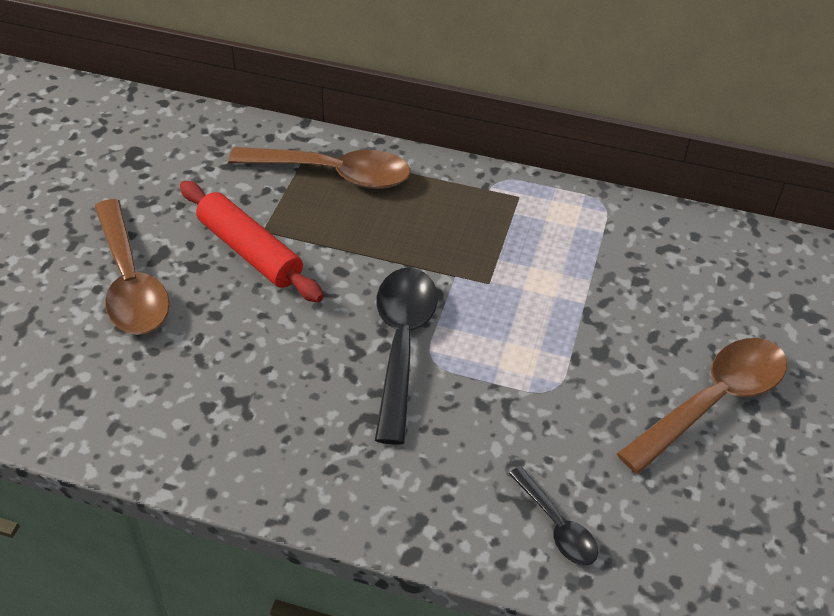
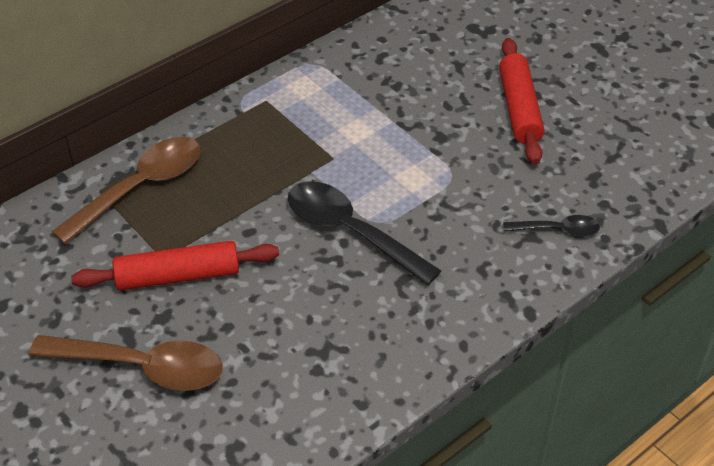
camera: 55 degrees left, 0 degrees up
(713, 401) = (519, 108): brown spoon -> red rolling pin

